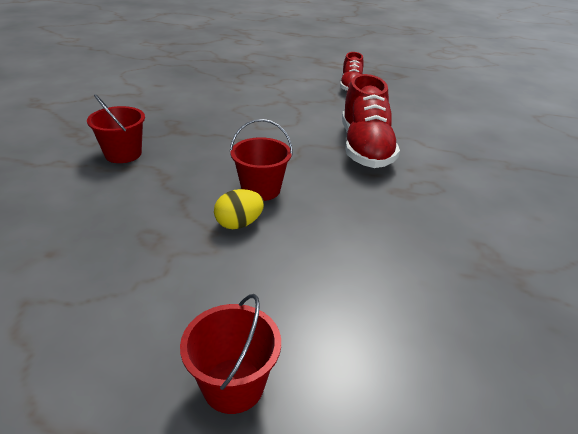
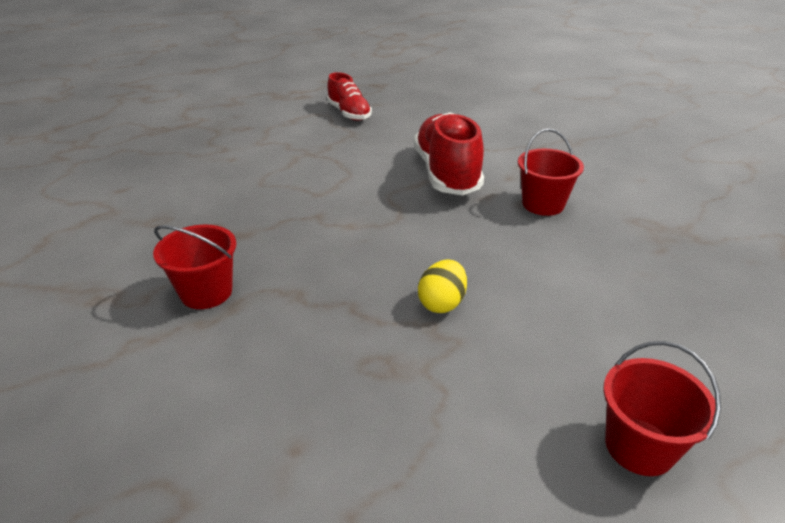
camera: 35 degrees left, 0 degrees up
(261, 189) = (413, 258): red bucket -> red bucket (543, 204)
(365, 148) = (446, 173): red shoe -> red shoe turned 150 degrees counterclockwise

